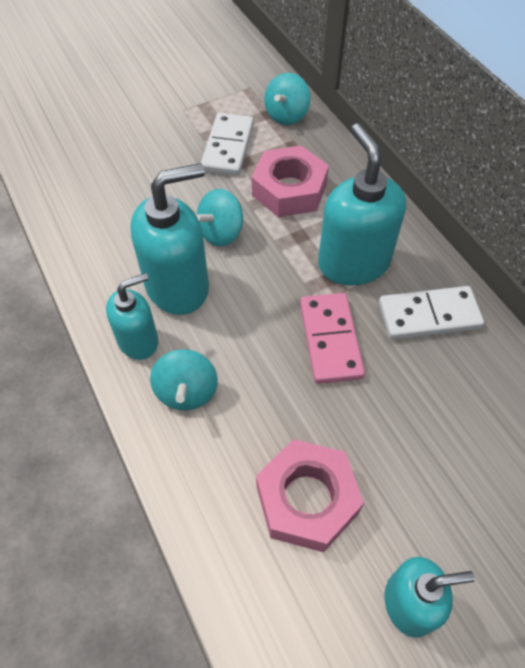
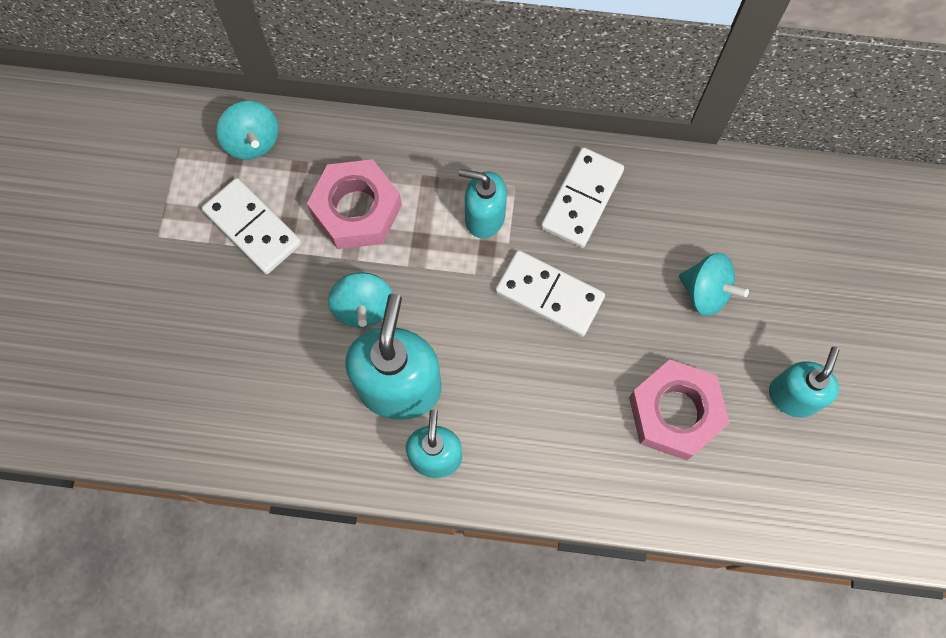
camera: 55 degrees left, 15 degrees up
(187, 392) = (518, 446): turquoise spinning top -> turquoise spinning top (705, 292)
(330, 340) = (549, 295): pink domino -> white domino
(353, 262) = (484, 217): turquoise soap dispenser -> turquoise soap dispenser, size x0.61

